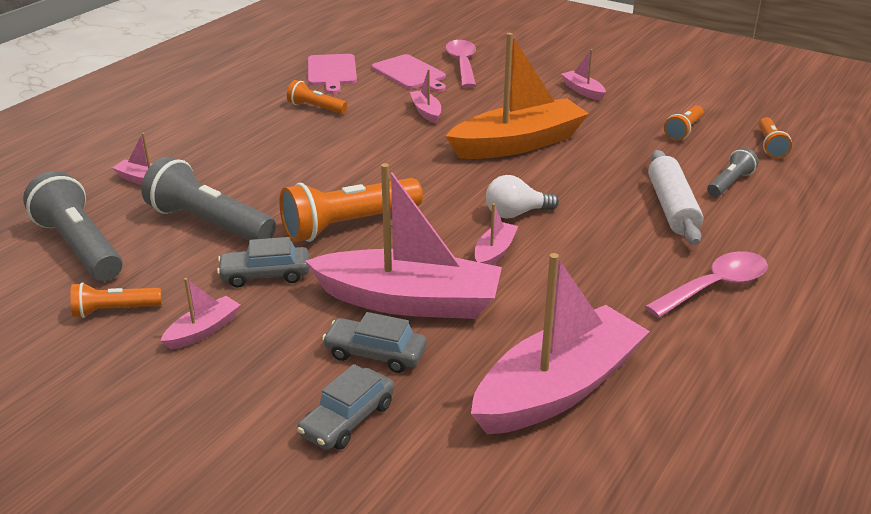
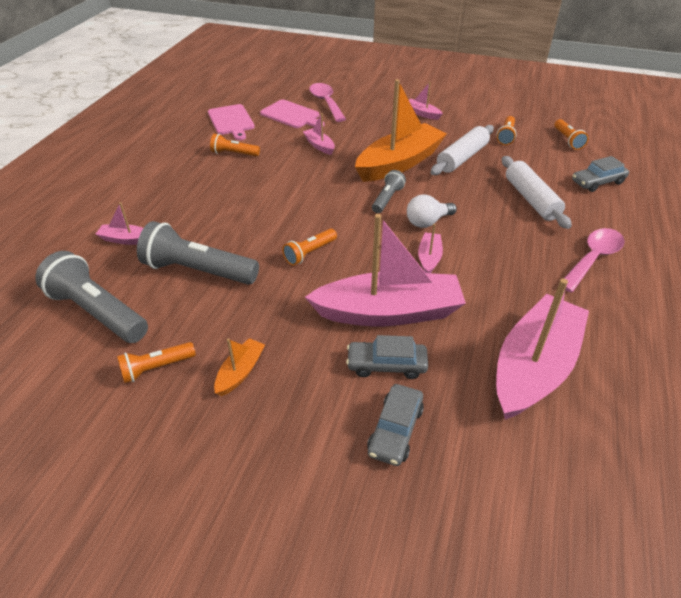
camera: 15 degrees left, 10 degrees up
(203, 330) = (240, 372): pink boat -> orange boat
(265, 274) = (266, 309): grey car -> grey car (597, 182)
(349, 225) = (310, 253): orange flashlight -> orange flashlight, size x0.53
(606, 148) = (462, 158): none -> white rolling pin
(729, 183) = (558, 173): grey flashlight -> grey flashlight (387, 199)

